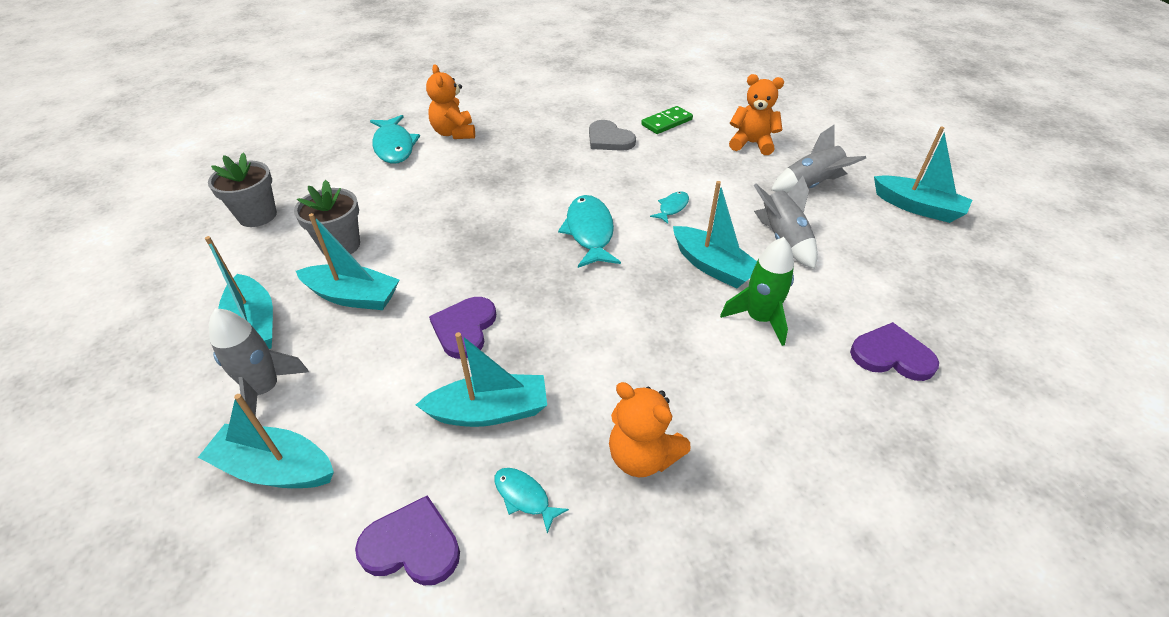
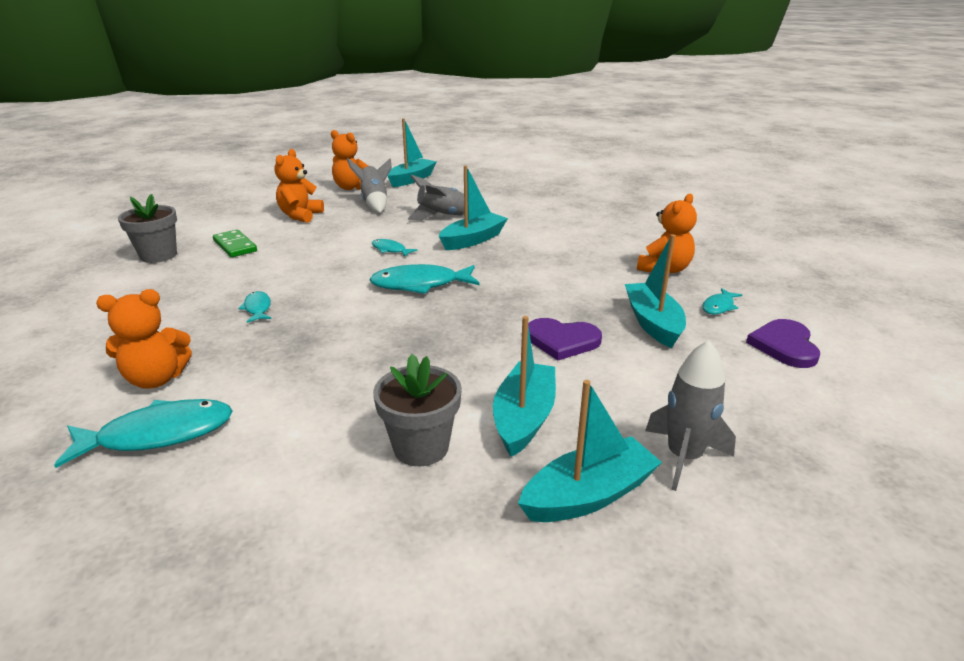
camera: 90 degrees left, 15 degrees down
(257, 216) = (318, 569): grey flower pot -> grey flower pot (158, 255)
(275, 468) = (768, 426): turquoise boat -> none
(547, 152) = (257, 308): none -> turquoise fish
(609, 139) = (250, 274): grey heart -> none
(759, 319) = (530, 230): green rocket -> none
(857, 165) = (352, 187): none -> orange teddy bear
(891, 355) = (555, 202): purple heart -> none

